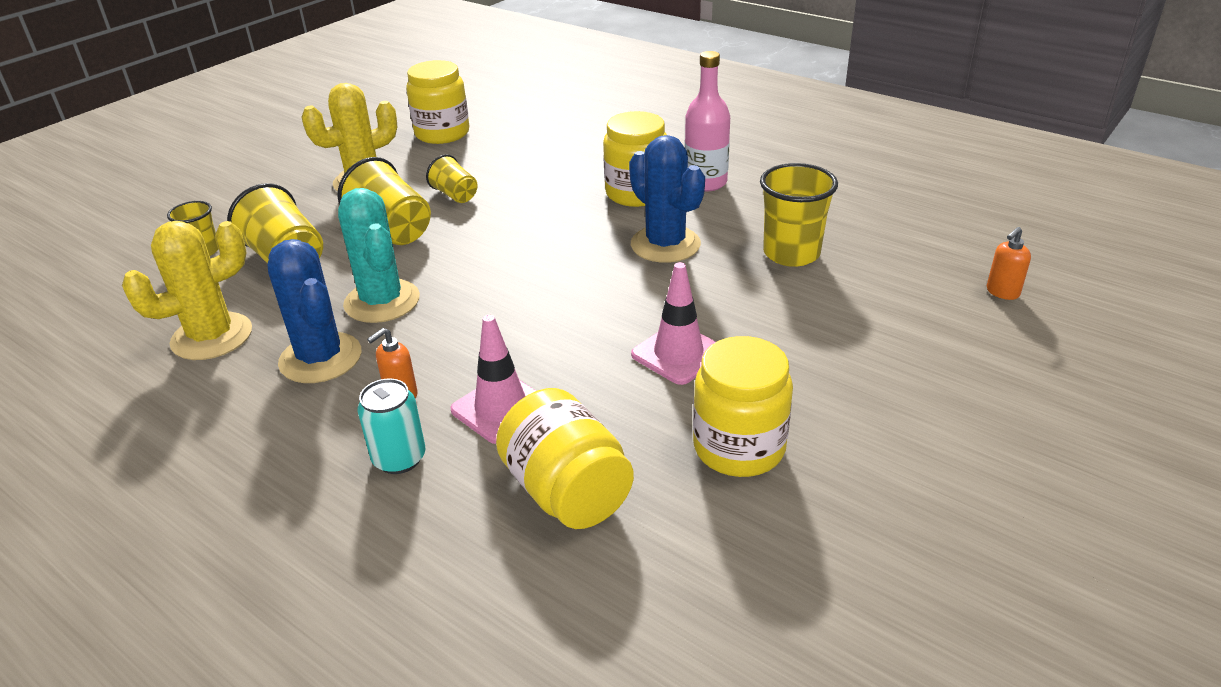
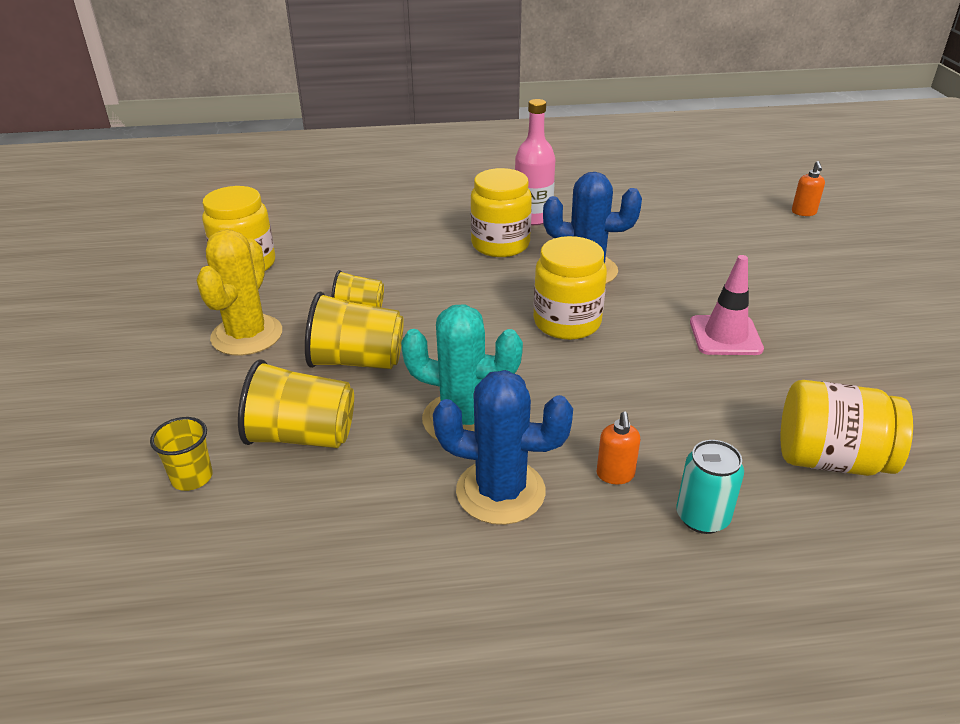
camera: 45 degrees left, 0 degrees up
(212, 337) = (364, 540): yellow cactus -> none
(501, 408) = (696, 437): pink traffic cone -> none
(739, 448) = (855, 370): yellow jar -> yellow jar (567, 322)
(791, 253) = (668, 240): yellow cup -> none

